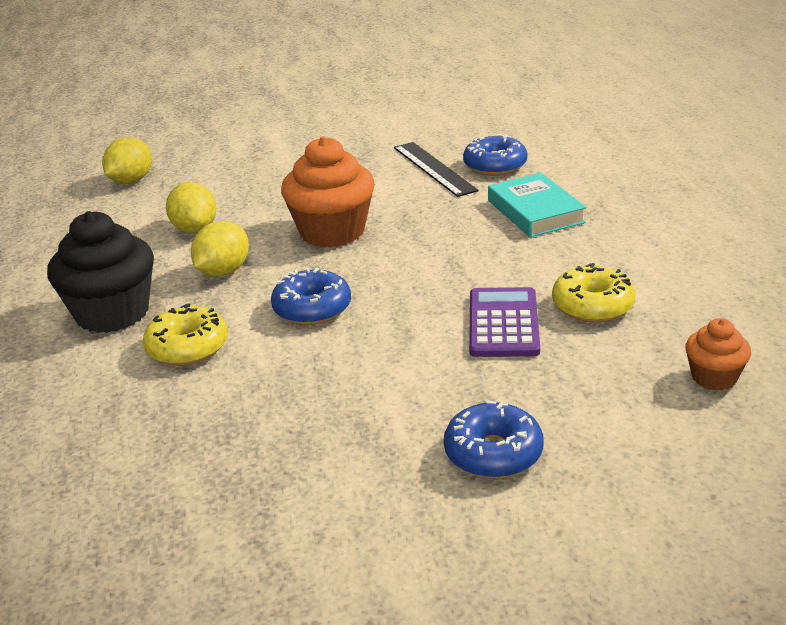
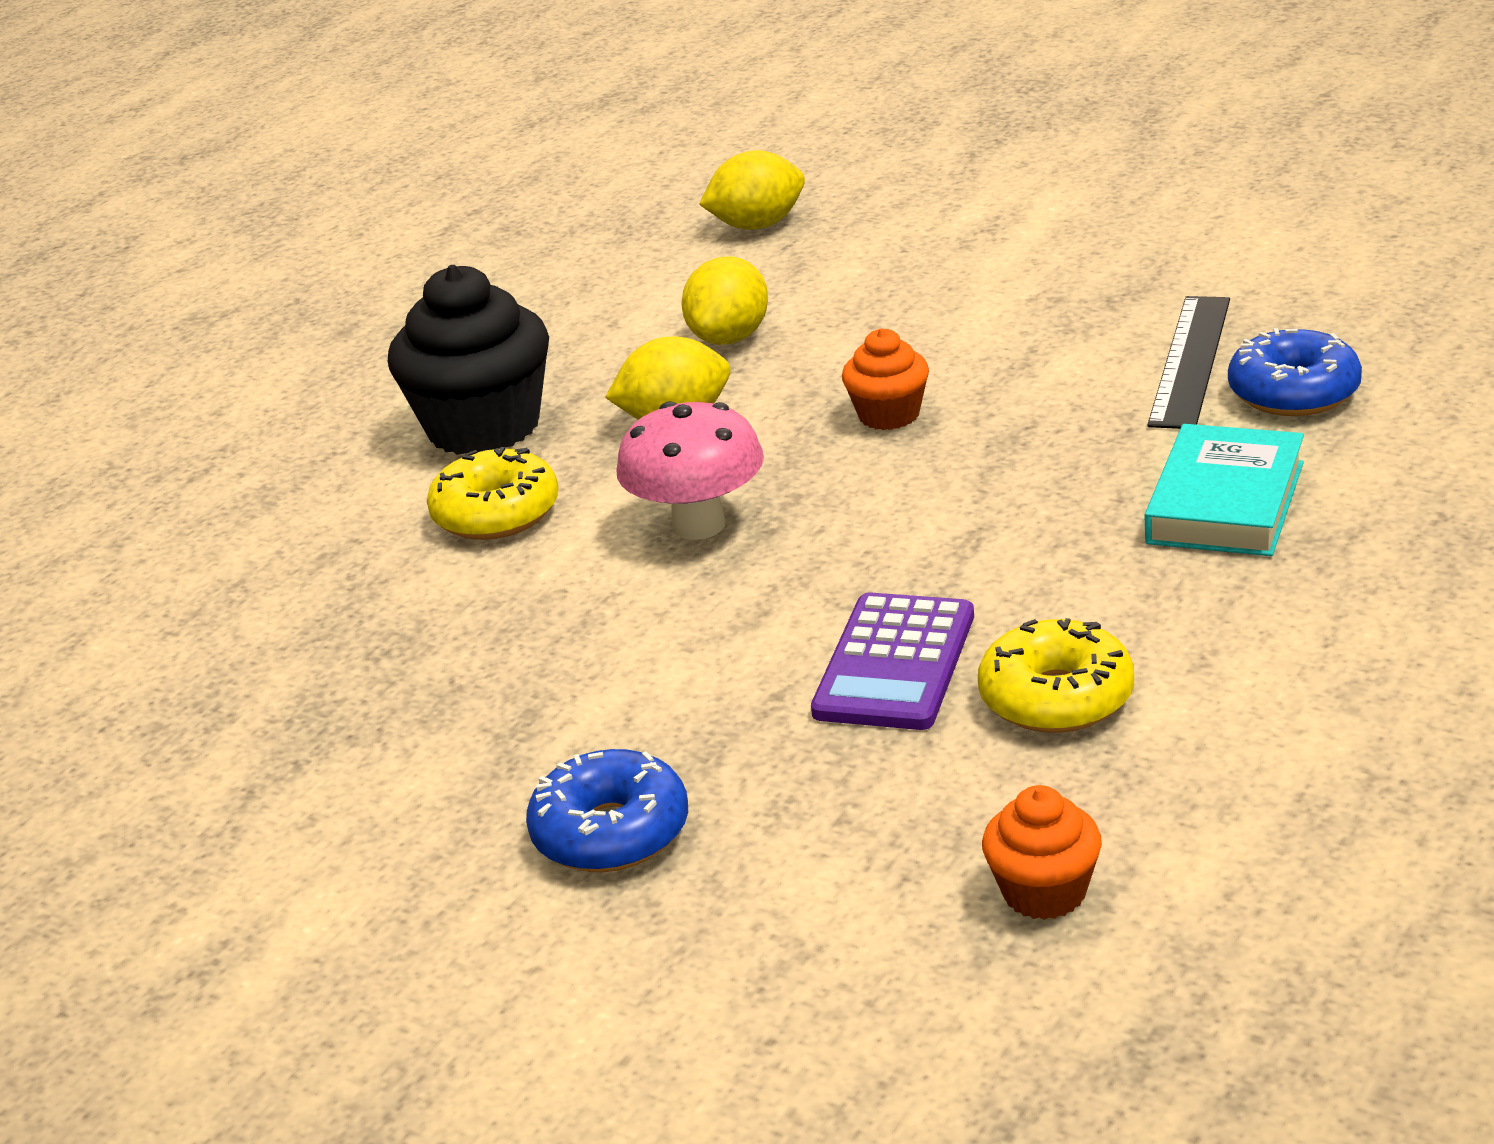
camera: 45 degrees right, 0 degrees up
(312, 309) = (699, 525): blue donut -> pink mushroom
(332, 232) = (889, 415): orange cupcake -> orange cupcake, size x0.52
(503, 323) = (894, 664): purple calculator -> purple calculator turned 150 degrees clockwise

